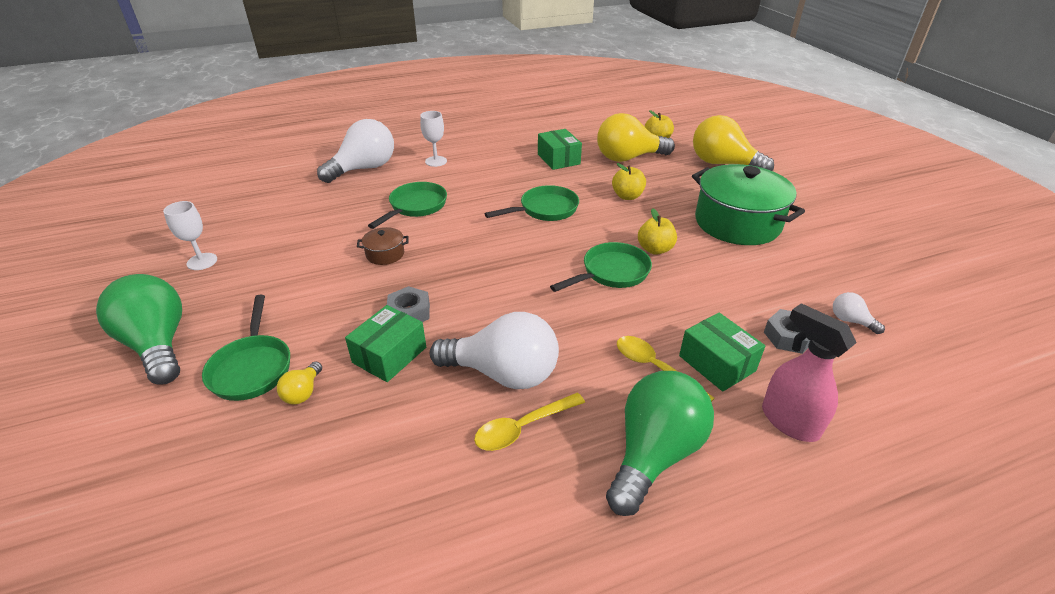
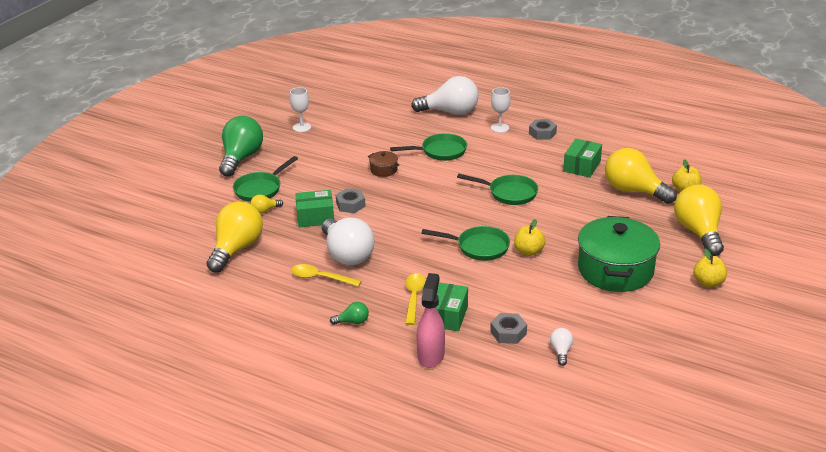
camera: 50 degrees right, 5 degrees down
(342, 479) = (237, 249): none -> yellow light bulb
(480, 149) = (542, 133): none -> grey nut
(627, 196) = (577, 214): yellow apple -> yellow apple (708, 282)
(654, 453) = (353, 322): green light bulb -> green light bulb, size x0.44

